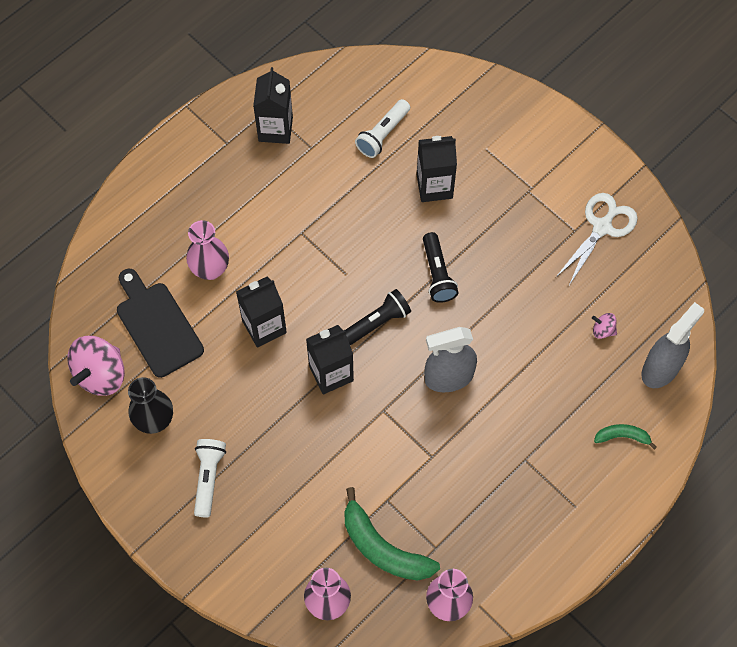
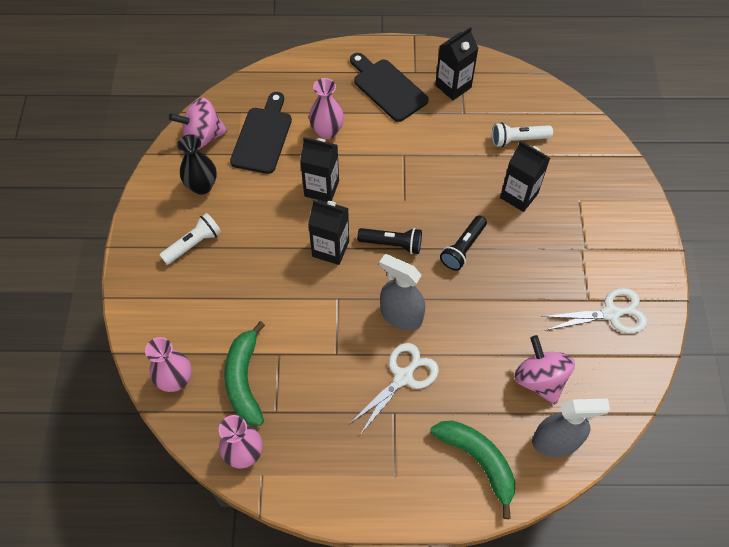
camera: 45 degrees right, 5 degrees down
(219, 180) = (387, 88): none -> black cutting board
(502, 425) = (403, 377): none -> white scissors
(603, 330) = (540, 379): pink spinning top -> pink spinning top, size x2.20
(622, 436) = (478, 461): green banana -> green banana, size x1.92

